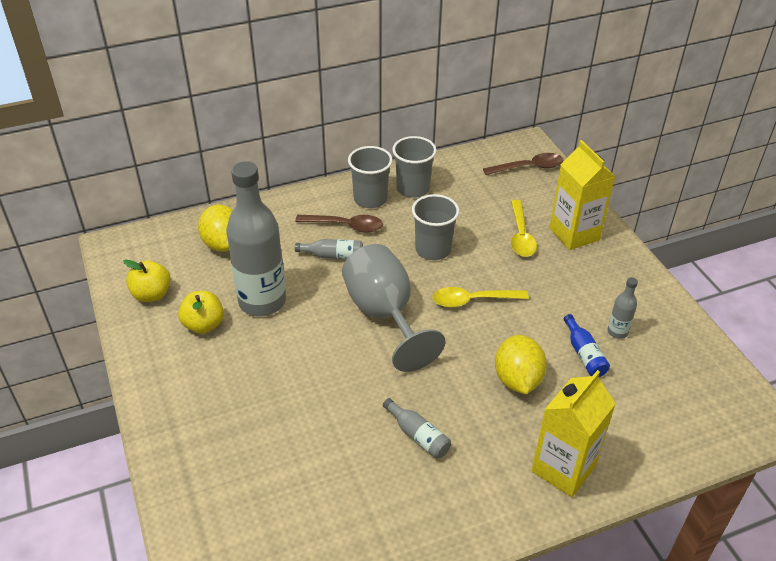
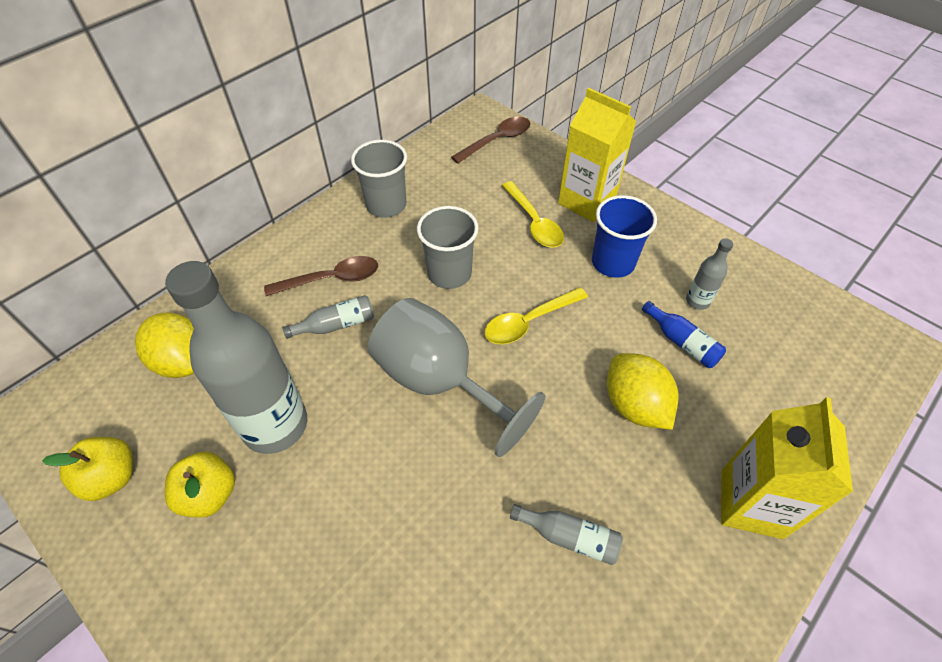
camera: 25 degrees left, 10 degrees up
(370, 199) = (343, 234): grey cup -> none
(566, 283) = (613, 262): none -> blue cup

